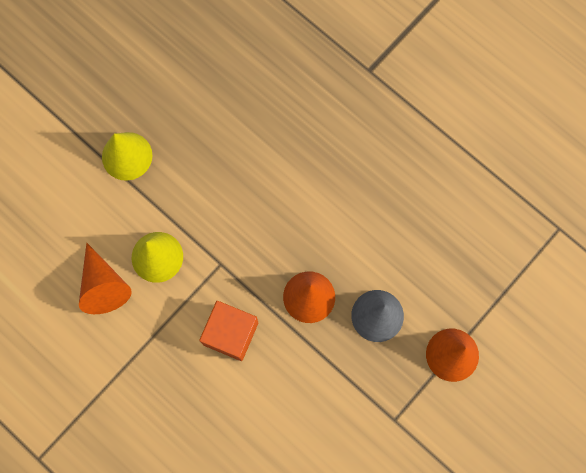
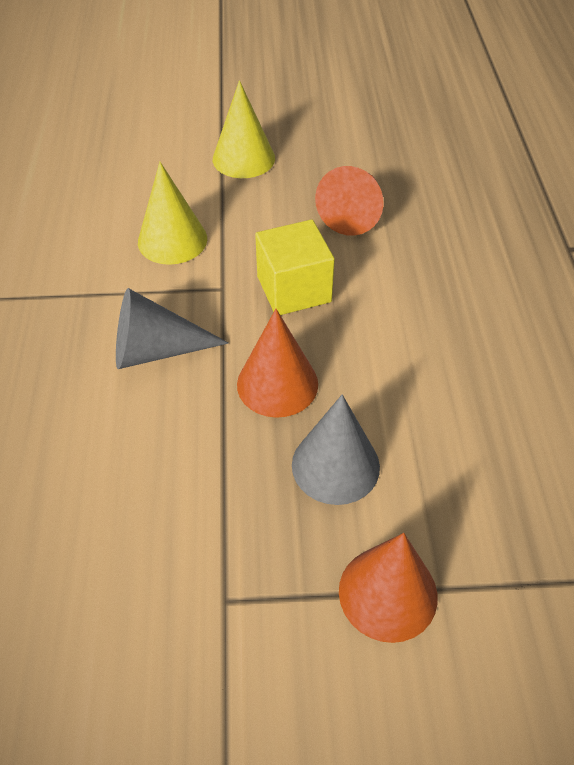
camera: 45 degrees right, 25 degrees down
(103, 285) = (98, 226): orange cone -> orange cone (354, 212)
(231, 333) = (156, 350): orange cube -> grey cone
(258, 230) = (294, 289): none -> yellow cube

